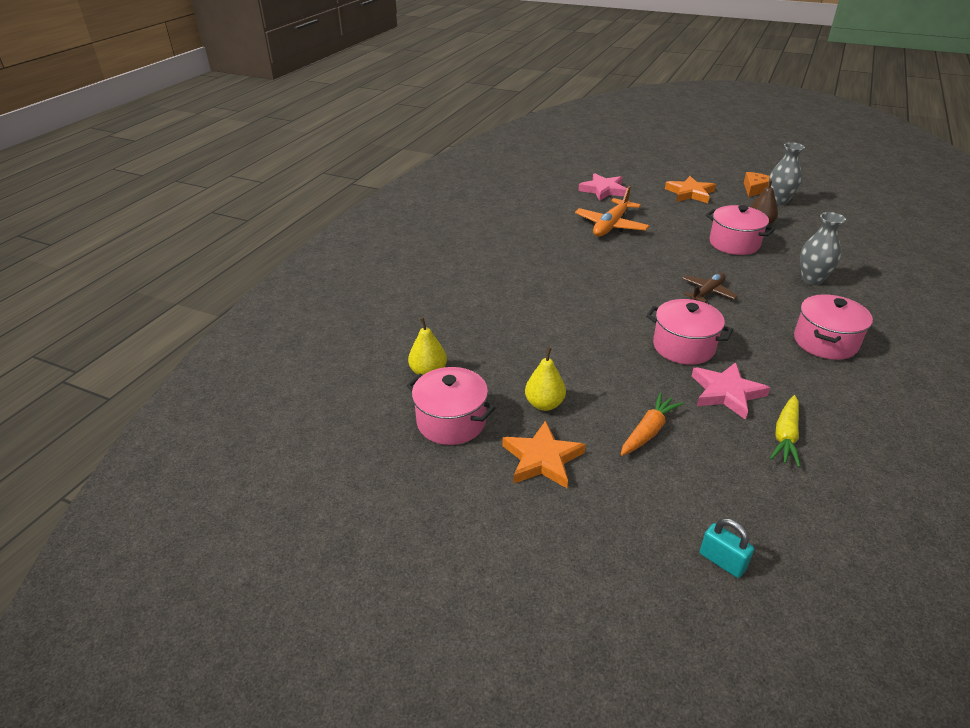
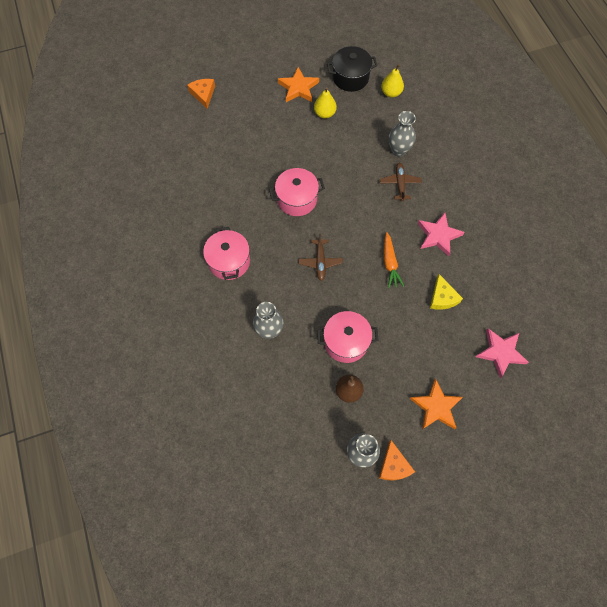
camera: 135 degrees right, 30 degrees up
(451, 421) = (350, 78): pink pot -> black pot
(505, 320) = (398, 150): none -> grey vase
(544, 298) = (400, 183): none -> brown plane
(611, 226) = (442, 297): orange plane -> yellow cheese
(648, 431) = (270, 131): orange carrot -> orange carrot (390, 263)
(722, 561) = (203, 94): turquoise padlock -> orange cheese
(726, 393) = (254, 180): pink star -> pink star (438, 235)
(785, 436) = (213, 171): yellow carrot -> none

